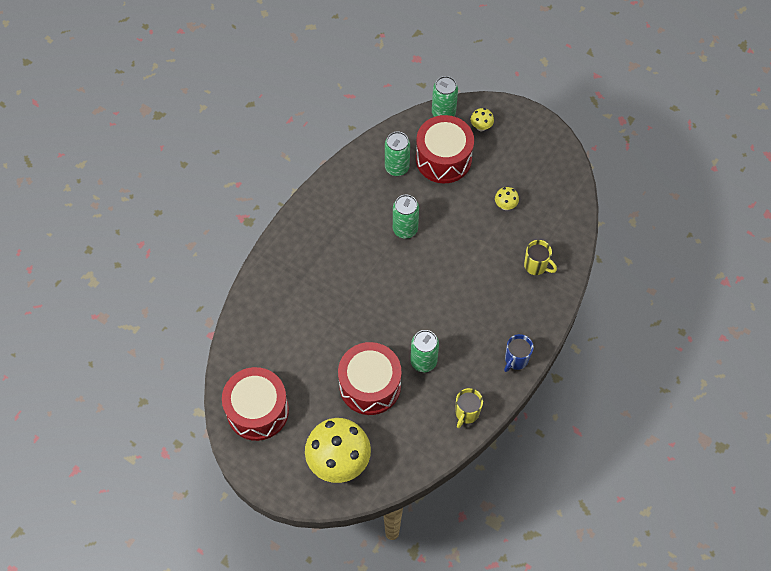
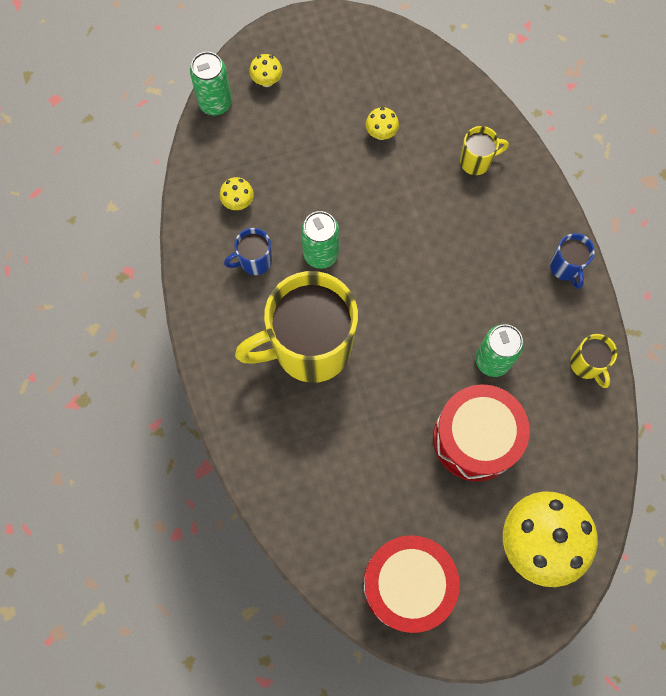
camera: 50 degrees left, 10 degrees up
(346, 264) = (309, 347): none -> yellow mug
(370, 201) = (254, 261): none -> blue mug
(397, 167) = (238, 202): green can -> yellow mushroom
(443, 159) = (271, 148): red drum -> none

